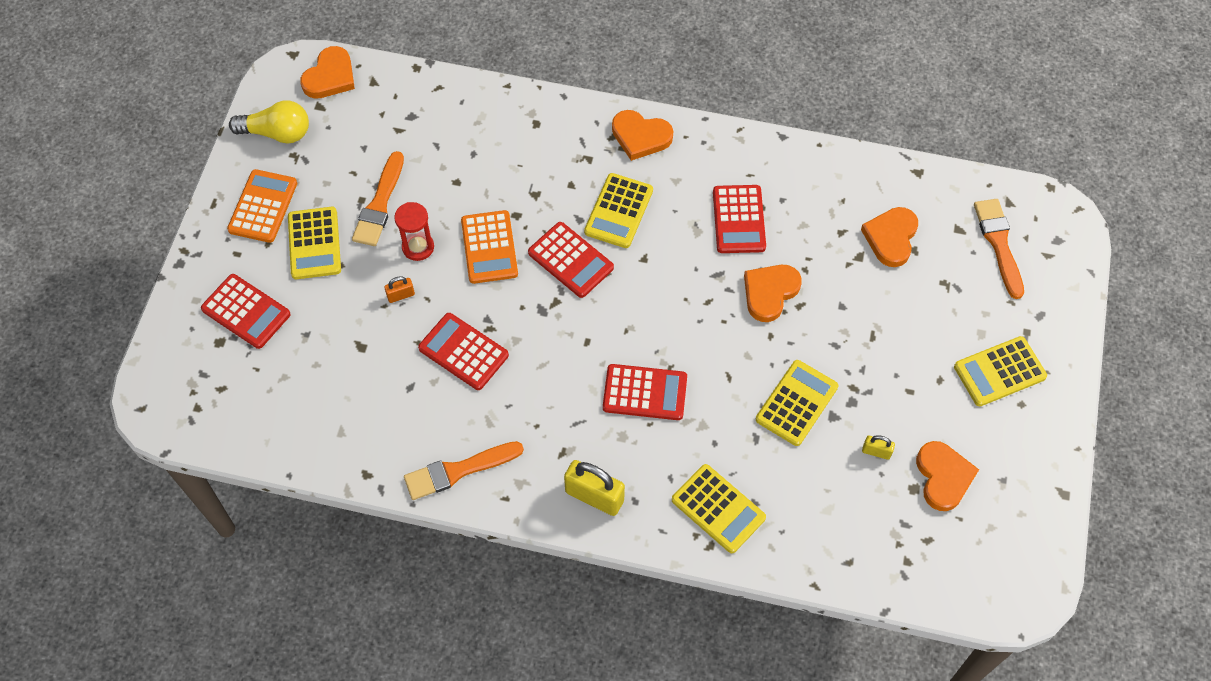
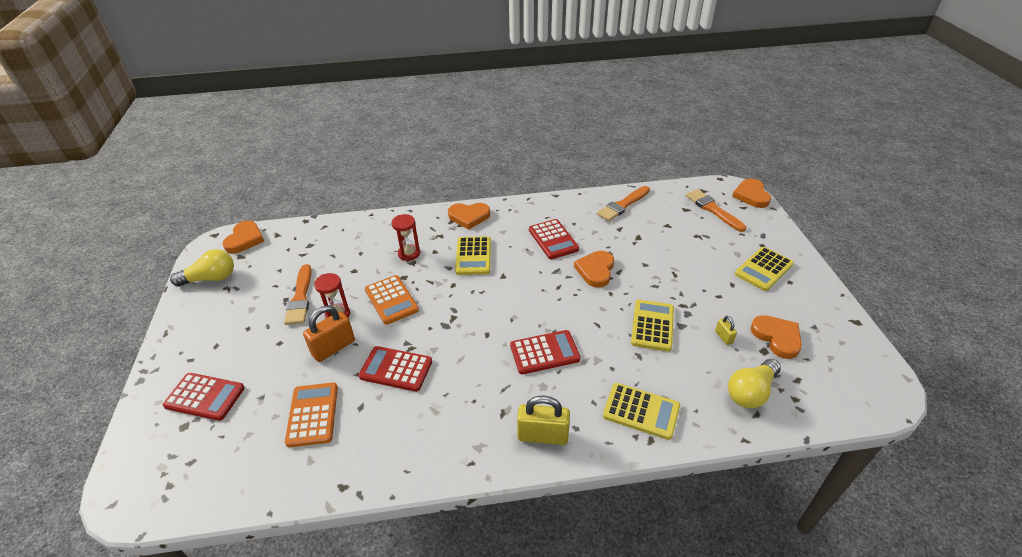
camera: 20 degrees left, 20 degrees down
(263, 206) = (207, 324): orange calculator -> orange calculator (313, 414)
(314, 243) = (254, 335): yellow calculator -> none
(401, 295) = (333, 348): orange padlock -> orange padlock, size x2.00
(458, 471) = (423, 455): orange brush -> orange brush (622, 205)
(536, 177) = (409, 253): none -> red hourglass
(570, 260) = (453, 291): red calculator -> none
(860, 533) = (750, 392): none -> yellow light bulb
(876, 452) = (723, 337): yellow padlock -> yellow padlock turned 75 degrees clockwise
(891, 238) = (650, 223): orange heart -> orange heart (751, 195)

